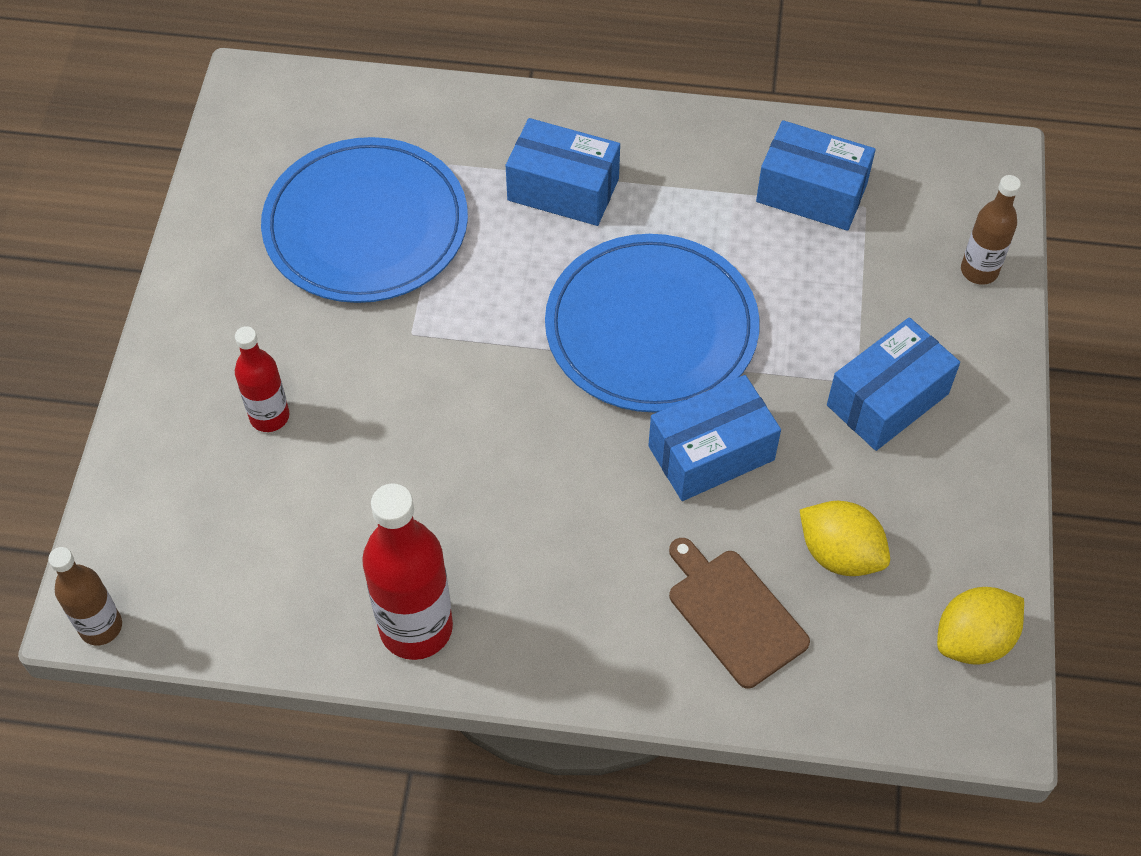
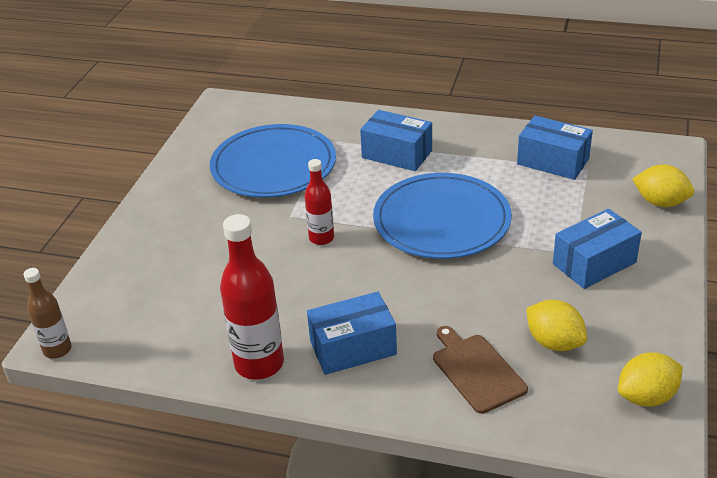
camera: 10 degrees right, 20 degrees down
(269, 416) = (192, 251): red bottle -> red bottle (321, 238)
(711, 453) = (472, 284): blue box -> blue box (353, 347)
(979, 271) = (660, 202): brown bottle -> yellow lemon

